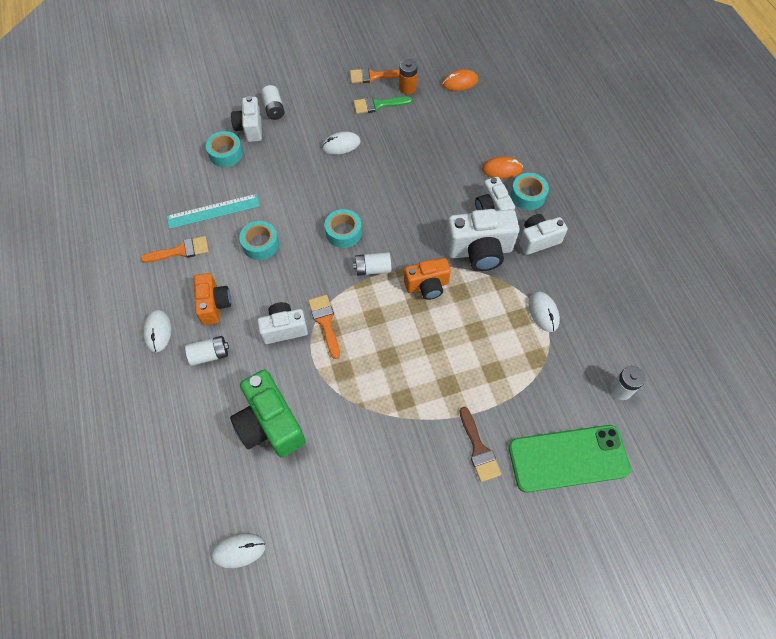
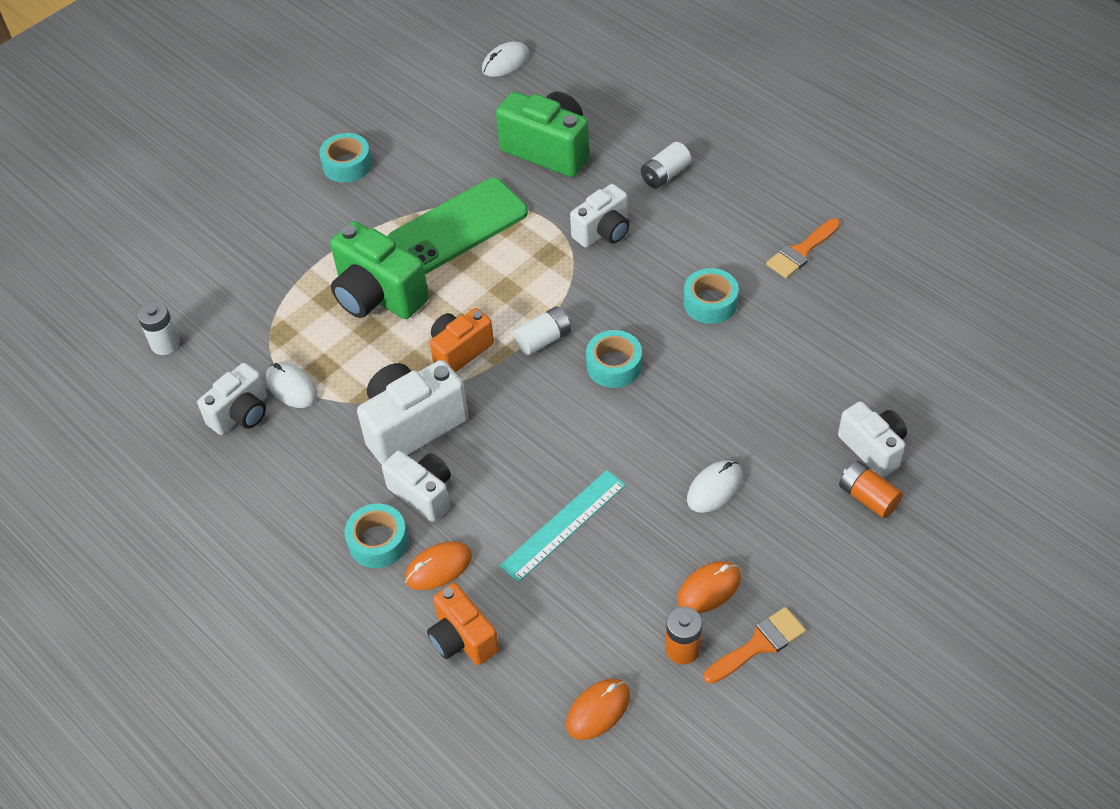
camera: 155 degrees right, 10 degrees down
(158, 331) = (742, 169): white mouse -> none
(213, 211) = (808, 312): turquoise ruler -> turquoise ruler (563, 525)
(214, 305) = (704, 218): orange camera -> orange camera (462, 638)
(226, 153) = (869, 393): turquoise tape -> turquoise tape (347, 165)
(274, 109) = (868, 497): white battery -> orange battery
(325, 322) = (560, 258): orange brush -> none
(378, 105) = (709, 589): green brush -> orange mouse
(459, 355) = (377, 296): none -> green camera
(479, 449) = (313, 222): brown brush -> none
(538, 240) = (335, 479): white camera -> white camera (241, 414)
(568, 458) = (210, 254): green phone -> green phone (458, 227)

